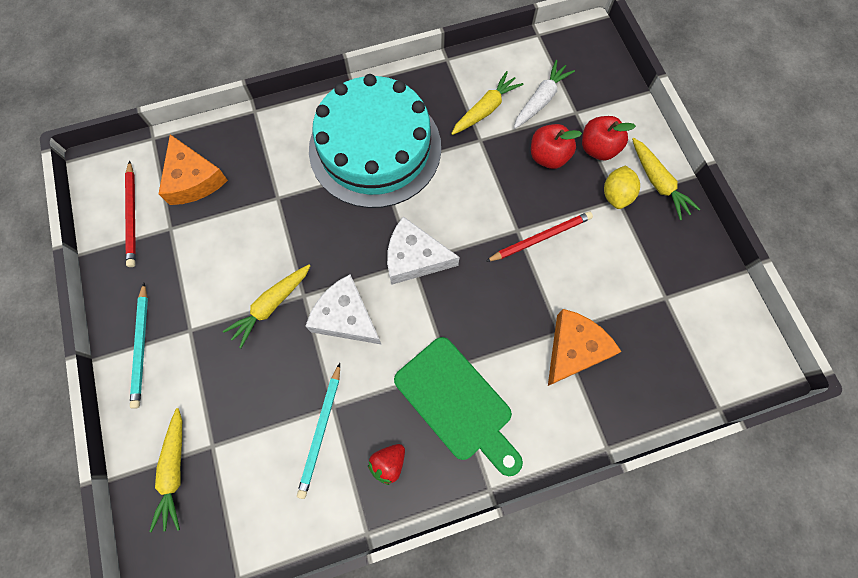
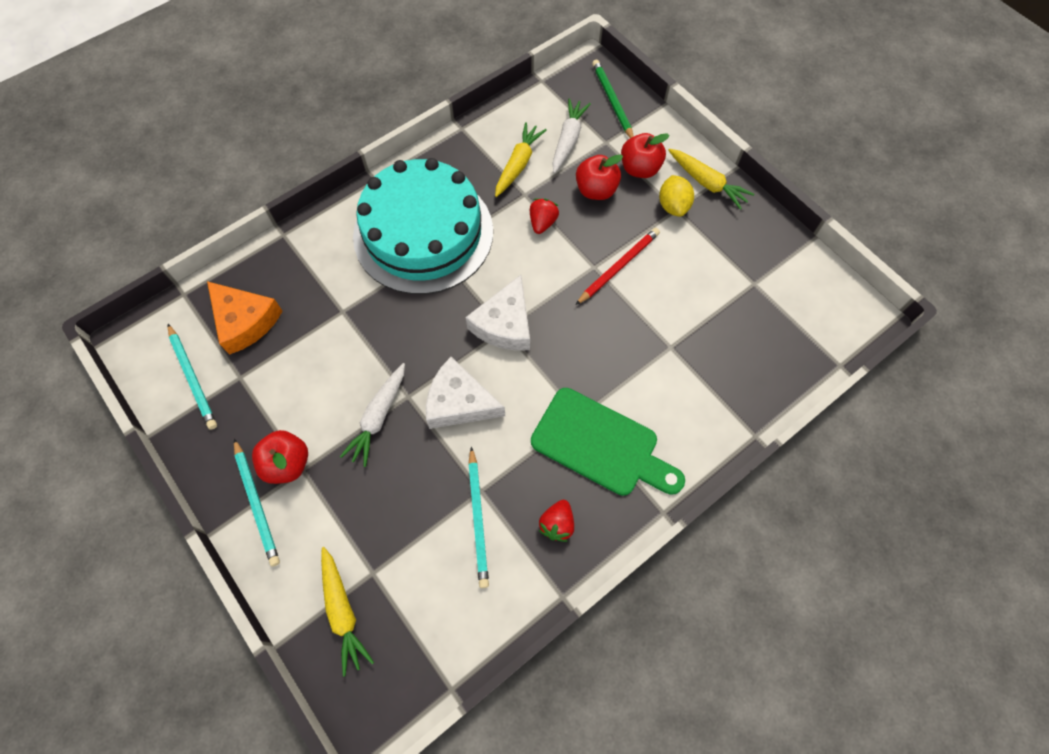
camera: 20 degrees left, 5 degrees down
(132, 216) = (193, 378): red pencil -> turquoise pencil
(179, 320) = (287, 464): none -> red apple
(271, 306) = (378, 417): yellow carrot -> white carrot
(414, 258) = (505, 324): white cheese -> white cheese turned 60 degrees counterclockwise
(486, 172) = (542, 223): none -> red strawberry
(574, 349) = (690, 357): orange cheese -> none
(597, 74) = (612, 101): none -> green pencil

